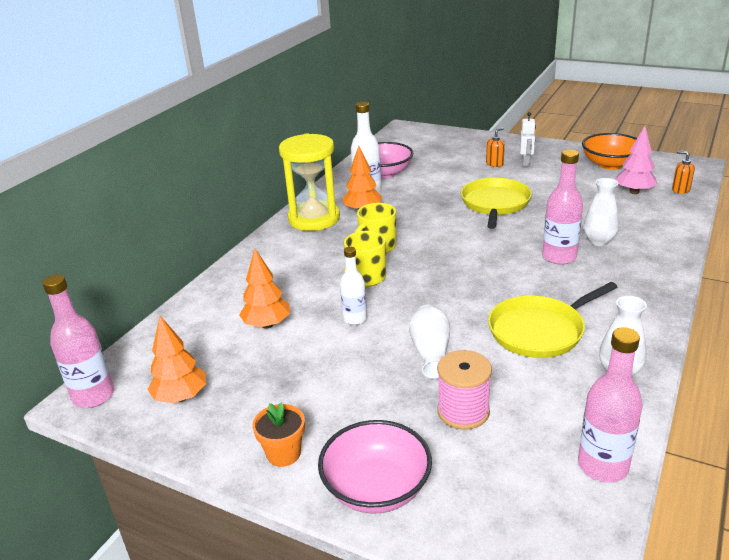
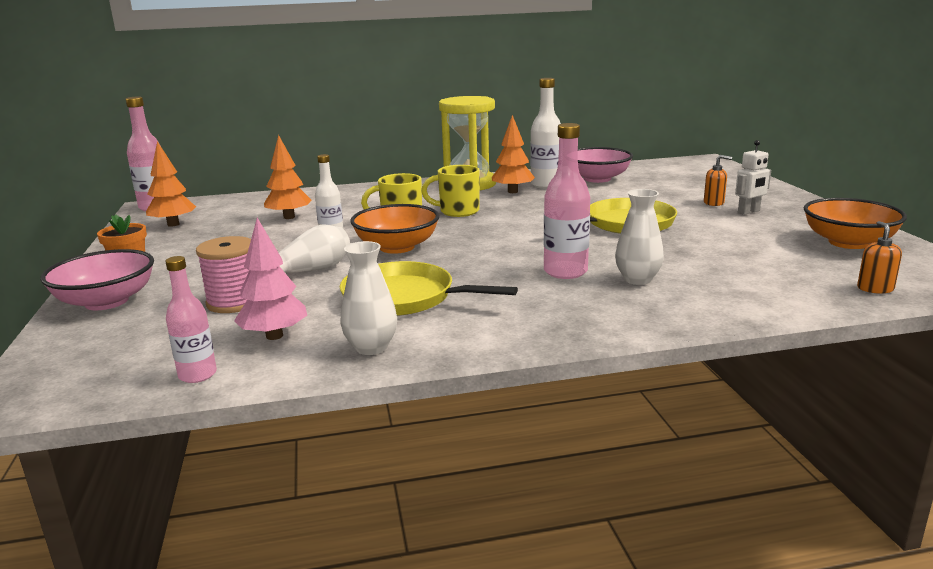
camera: 50 degrees right, 10 degrees down
(426, 299) = (397, 247): none -> orange bowl
(603, 466) = (197, 375): pink bottle -> pink bottle, size x0.65
(634, 192) = (804, 268): pink tree -> pink tree (274, 336)

